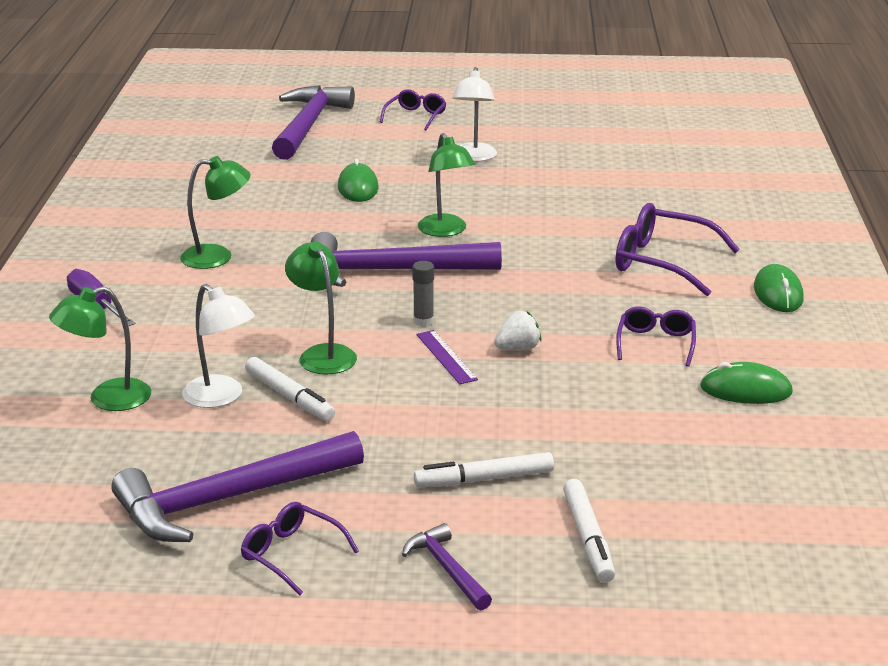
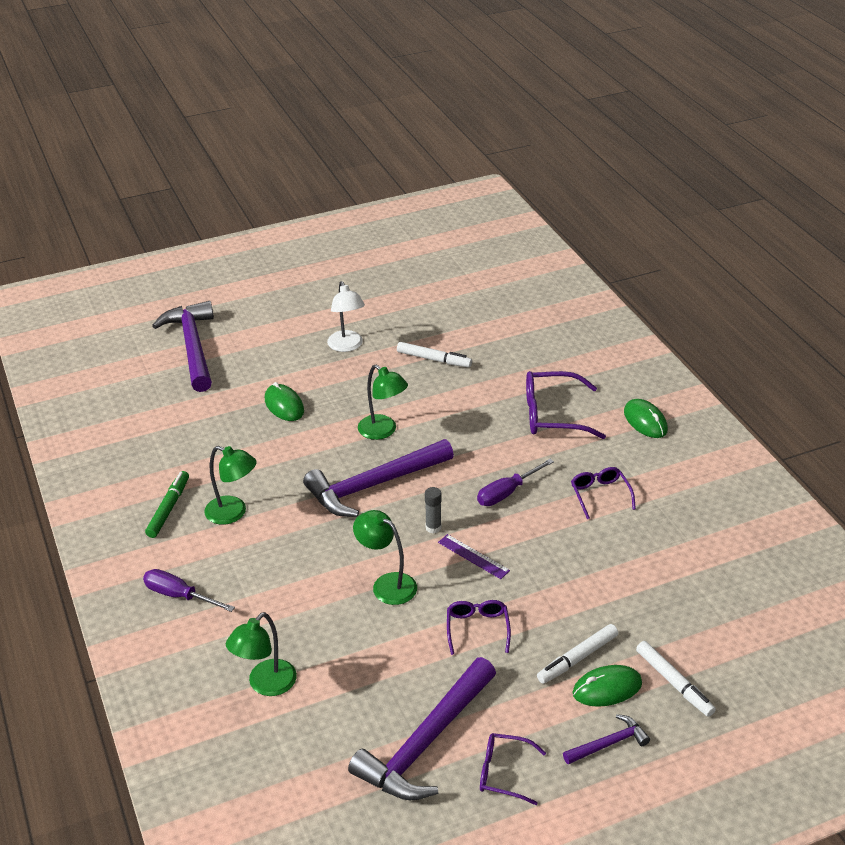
camera: 25 degrees left, 10 degrees up
(156, 237) = (168, 508): none -> green marker
(217, 257) = (233, 513): green lamp -> green lamp turned 60 degrees clockwise
(221, 397) = (347, 652): white lamp -> none
(289, 397) = (395, 634): white marker -> white marker (434, 359)
(416, 116) = (270, 313): purple glasses -> purple glasses (477, 629)
(447, 569) = (609, 744): purple hammer -> purple hammer turned 120 degrees clockwise
(518, 348) = (515, 531): white strawberry -> none
(540, 314) = (507, 493): none -> purple screwdriver
(745, 390) = (682, 518): green mouse -> green mouse (607, 688)

